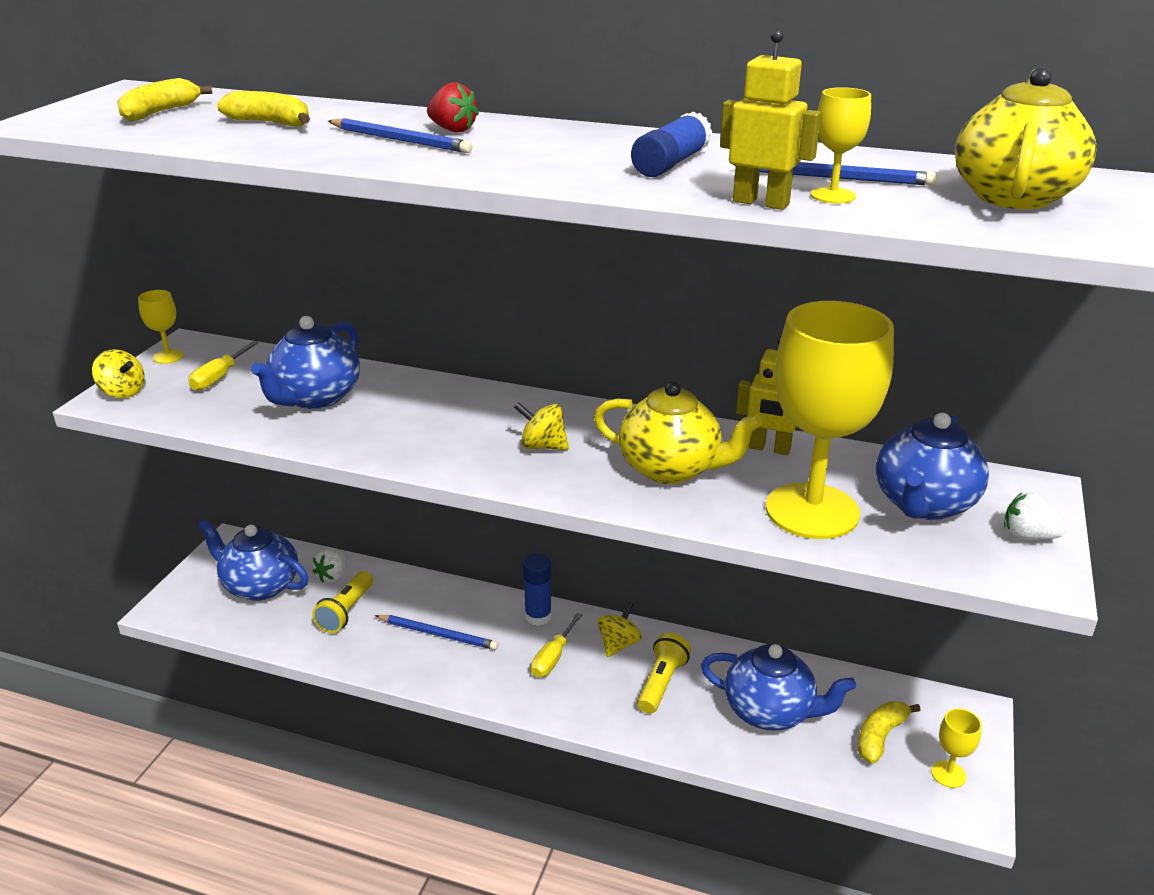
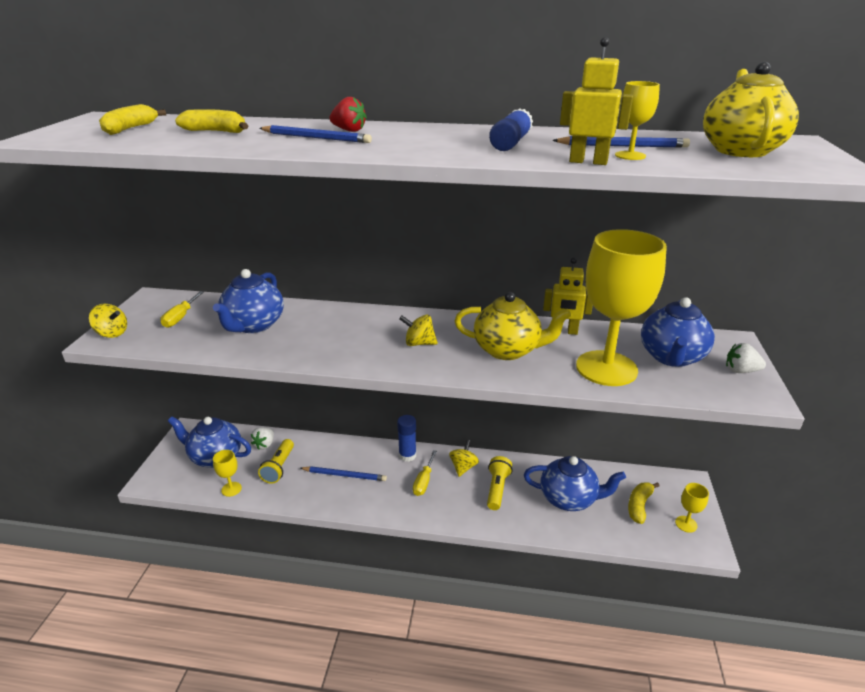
camera: 10 degrees left, 0 degrees up
(168, 356) = (139, 306): yellow goblet -> yellow goblet (231, 489)

